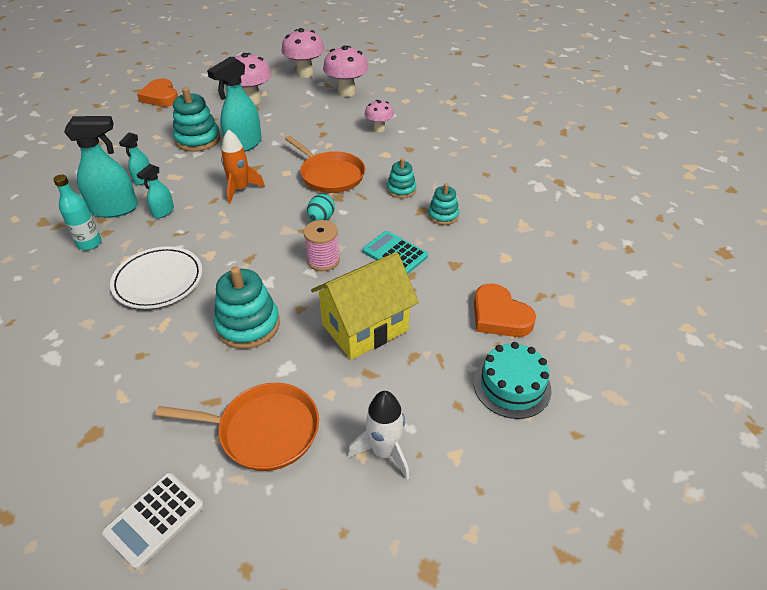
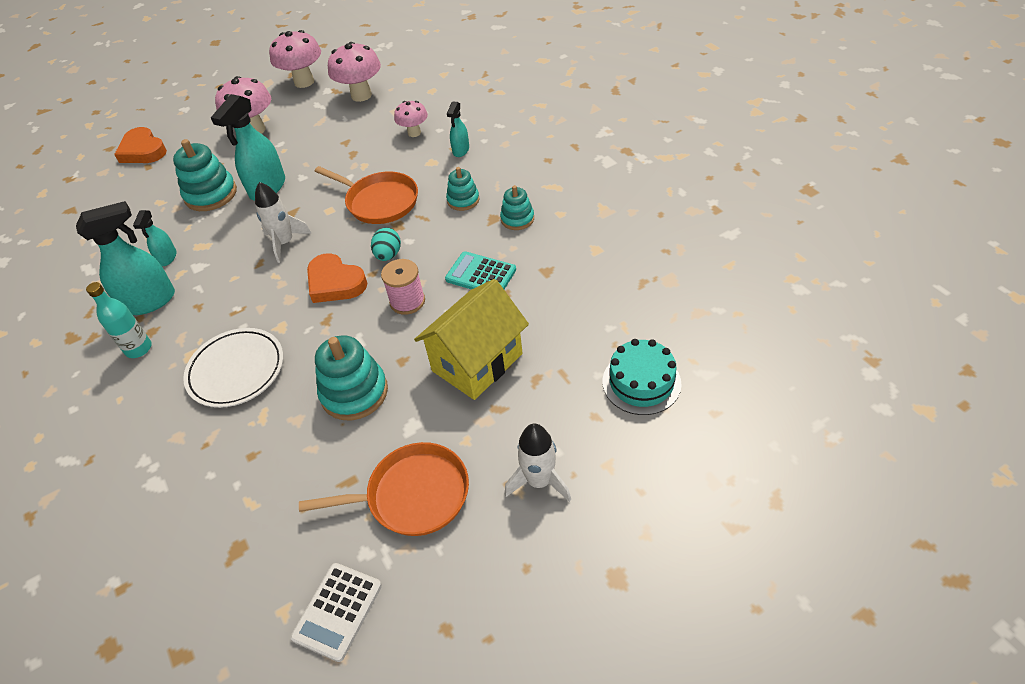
camera: 10 degrees left, 5 degrees up
(163, 212) = (207, 291): turquoise spray bottle -> turquoise spray bottle (461, 150)
(240, 189) = (285, 243): orange rocket -> white rocket
(499, 316) = (608, 314): orange heart -> orange heart (335, 283)

